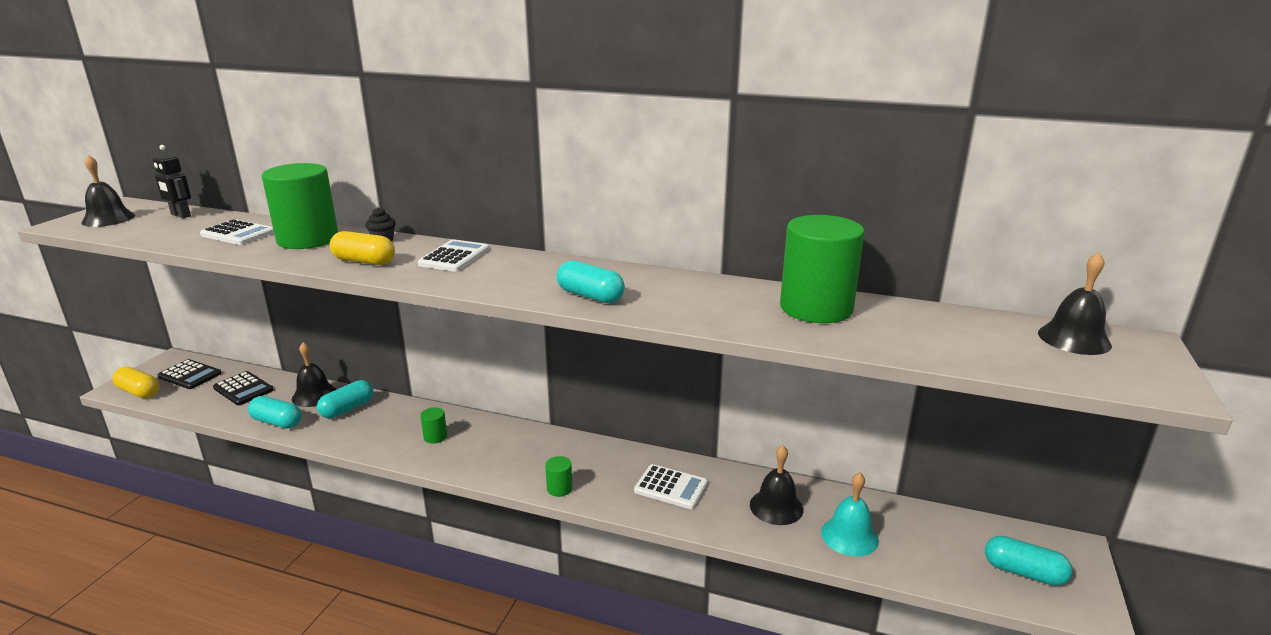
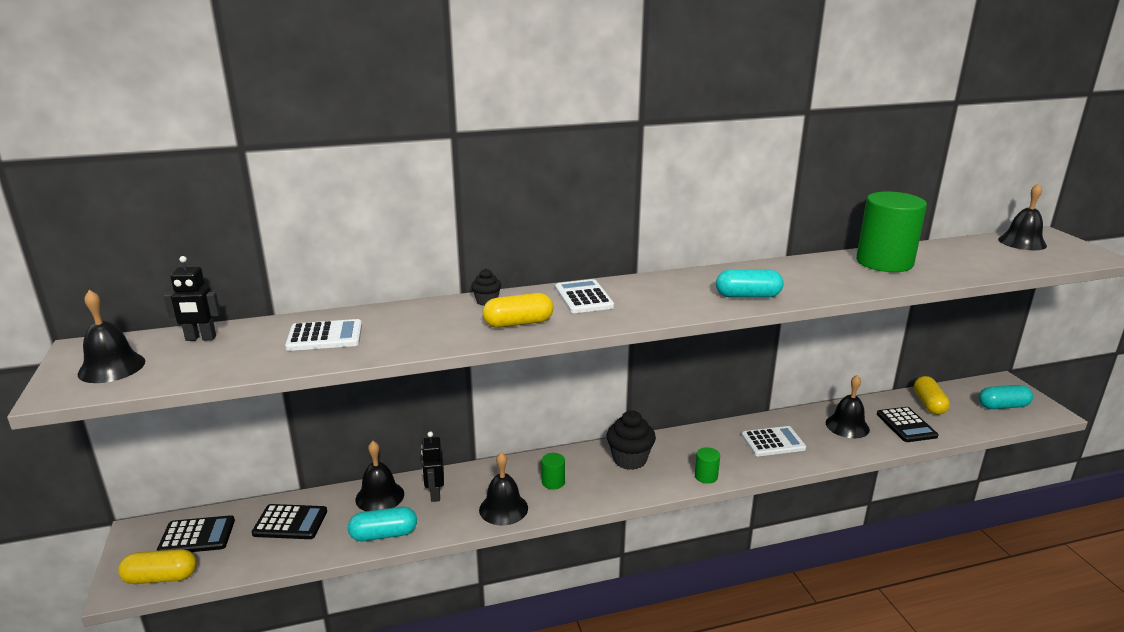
camera: 35 degrees left, 0 degrees up
(308, 239) = (414, 321): green cylinder -> none
(347, 409) = (435, 494): turquoise capsule -> black robot
(372, 440) = (503, 508): none -> black bell
(519, 445) = (629, 459): none -> black cupcake
(849, 536) = (906, 425): turquoise bell -> black calculator
(917, 527) = (928, 404): none -> yellow capsule

